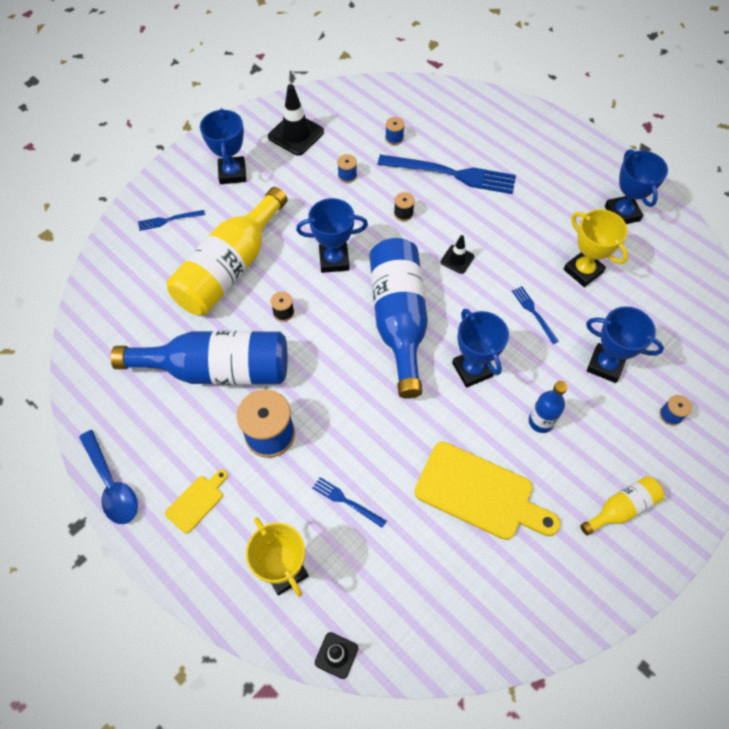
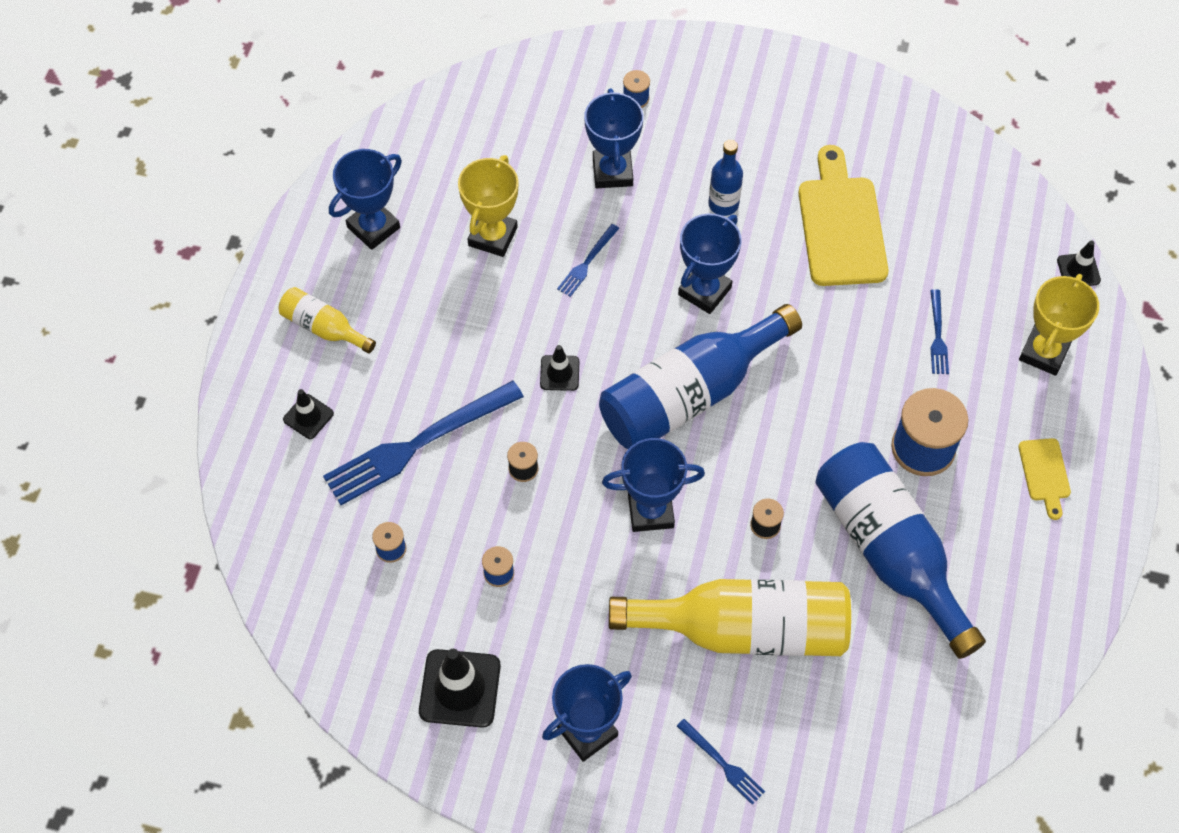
camera: 120 degrees left, 0 degrees up
(112, 485) = (1094, 570): blue spoon -> none
(197, 501) = (1044, 473): yellow cutting board -> yellow cutting board turned 105 degrees counterclockwise
(334, 260) = (650, 511): blue trophy -> blue trophy turned 60 degrees counterclockwise
(451, 174) = (418, 444): blue fork -> blue fork turned 105 degrees counterclockwise
(499, 135) = (308, 416): none -> black traffic cone
(621, 508) = (770, 106): yellow bottle -> yellow bottle (324, 328)

